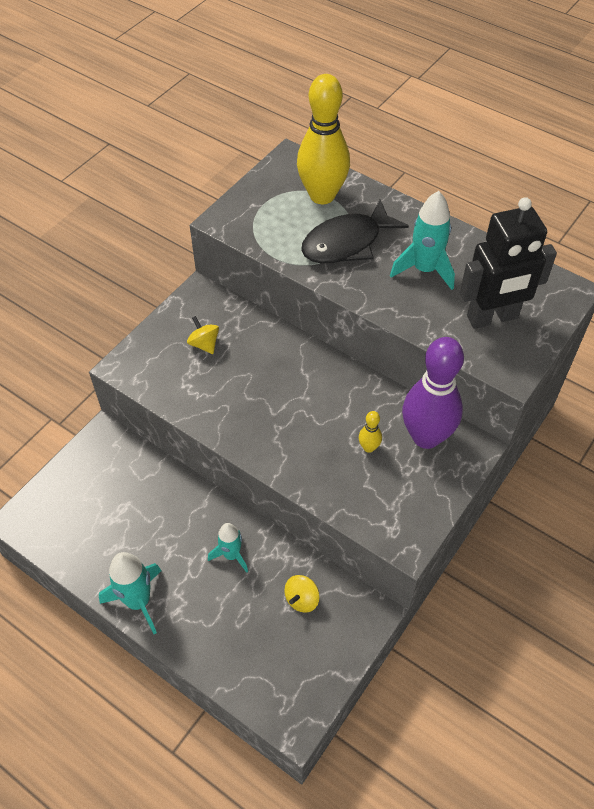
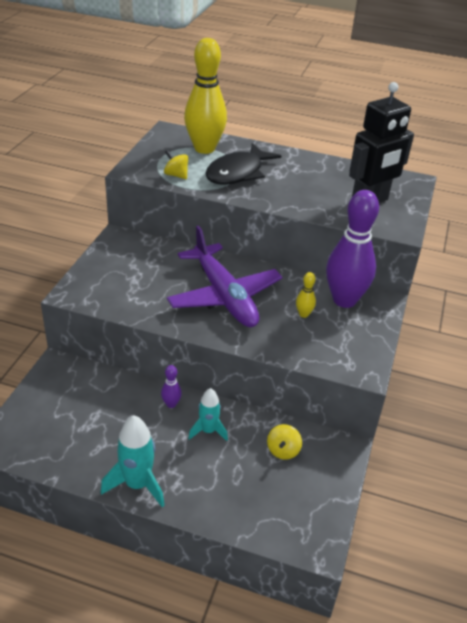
camera: 20 degrees left, 15 degrees down
(204, 344) = (136, 269): yellow spinning top -> yellow spinning top (176, 175)
(204, 512) = (171, 404): none -> purple bowling pin
(287, 402) = (224, 296): none -> purple plane
(424, 270) = (305, 181): turquoise rocket -> none

